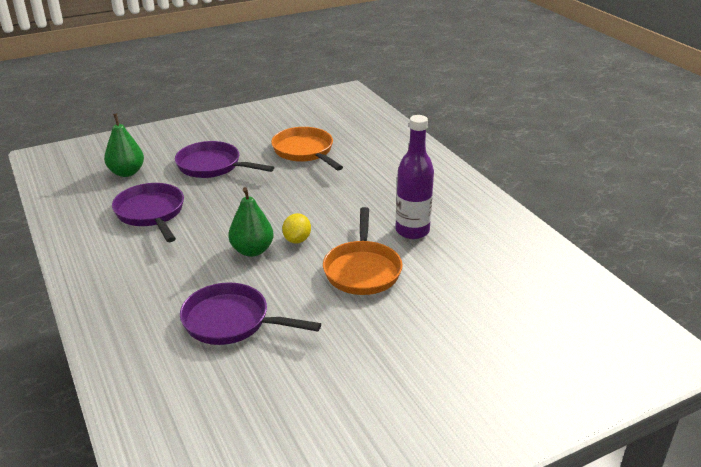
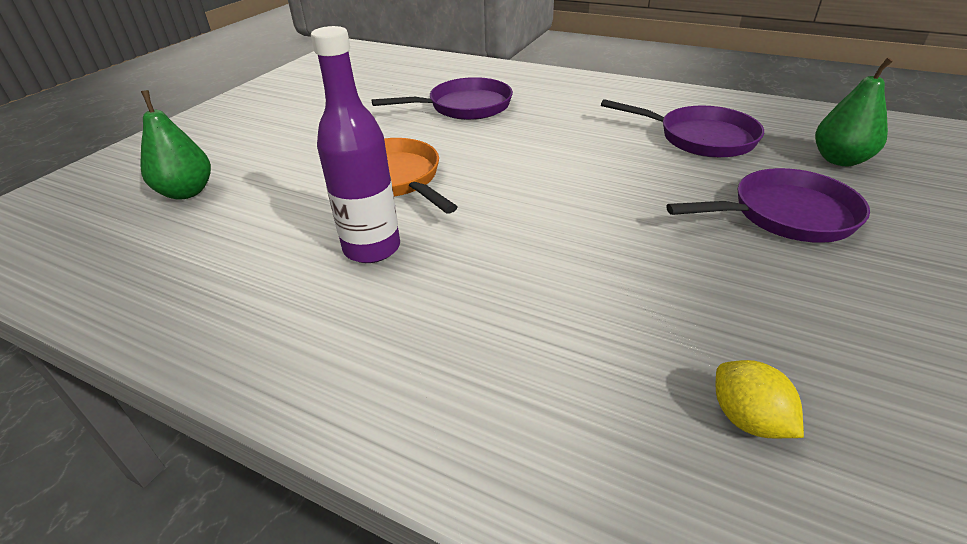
camera: 145 degrees right, 5 degrees up
(252, 250) = (535, 150): green pear -> green pear (187, 192)
(297, 240) = (506, 177): yellow lemon -> yellow lemon (747, 419)
(305, 151) = (735, 319): orange pan -> none

